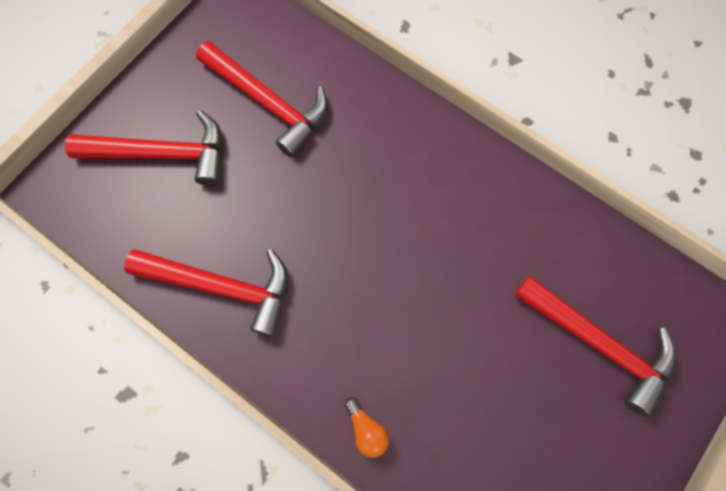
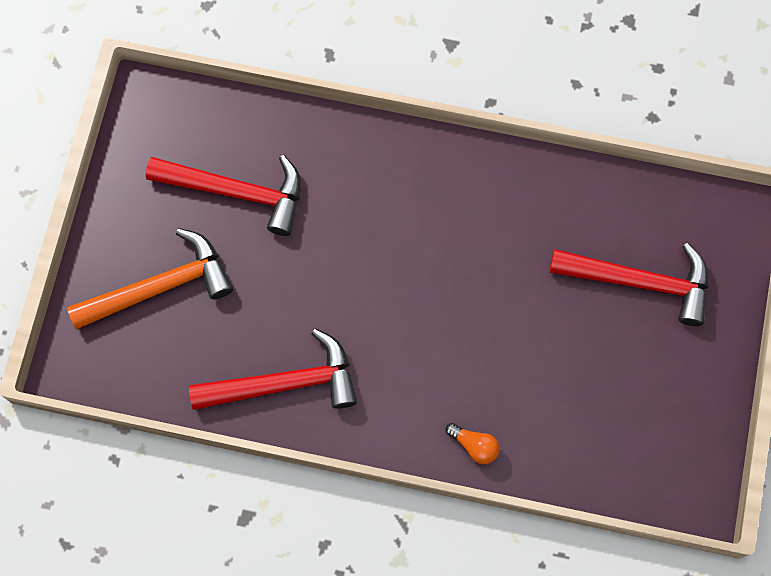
camera: 25 degrees left, 0 degrees up
(163, 154) = (160, 286): red hammer -> orange hammer

